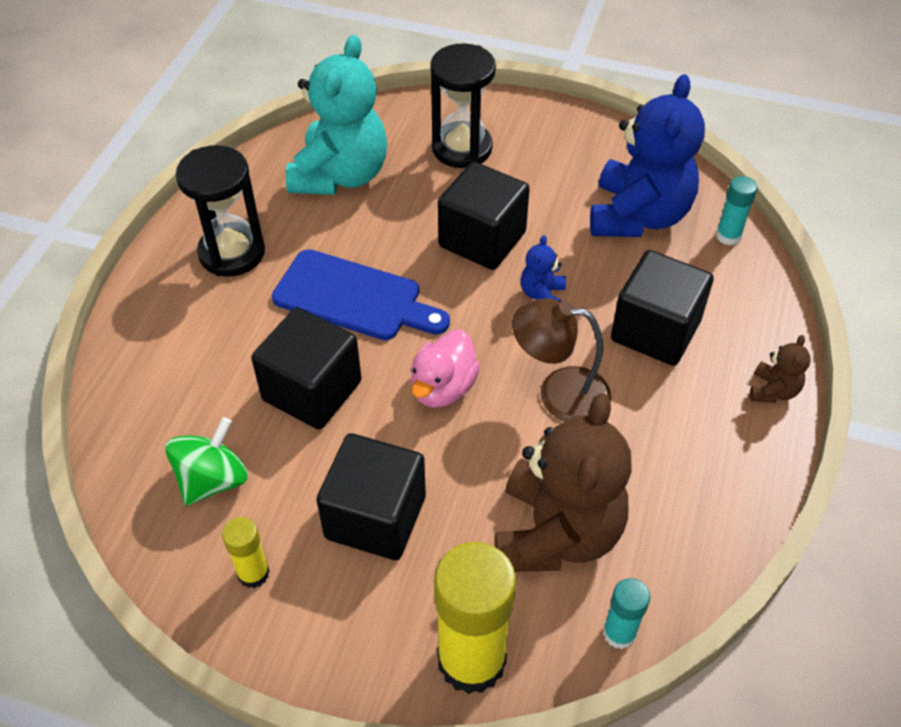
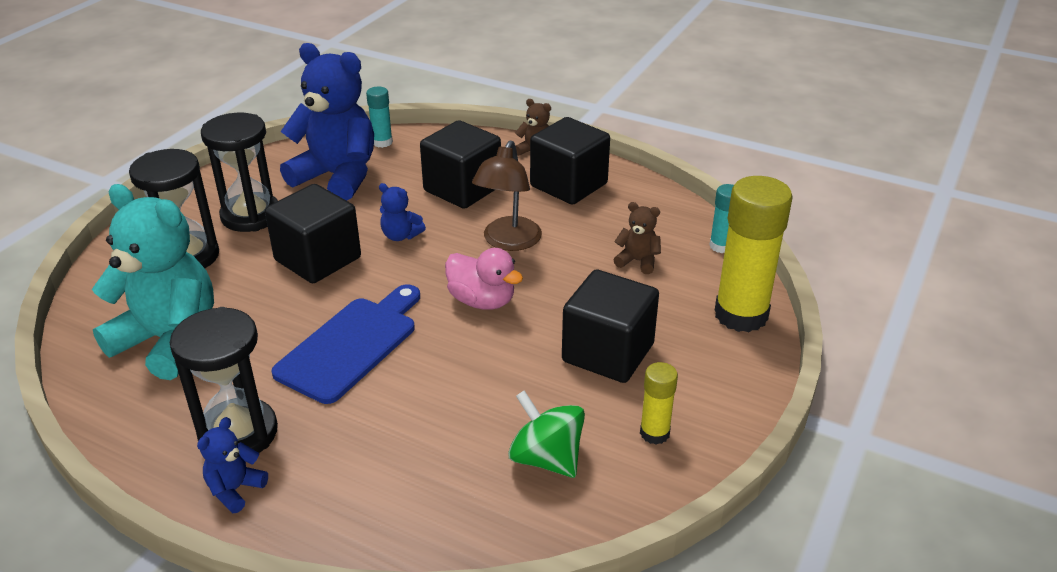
camera: 80 degrees left, 15 degrees down
(169, 269) = (235, 489): none -> blue teddy bear
(312, 390) = (458, 382): black cube -> black cube (568, 185)
(541, 171) = (251, 216): none -> black hourglass
(556, 533) = (637, 261): brown teddy bear -> brown teddy bear, size x0.43

